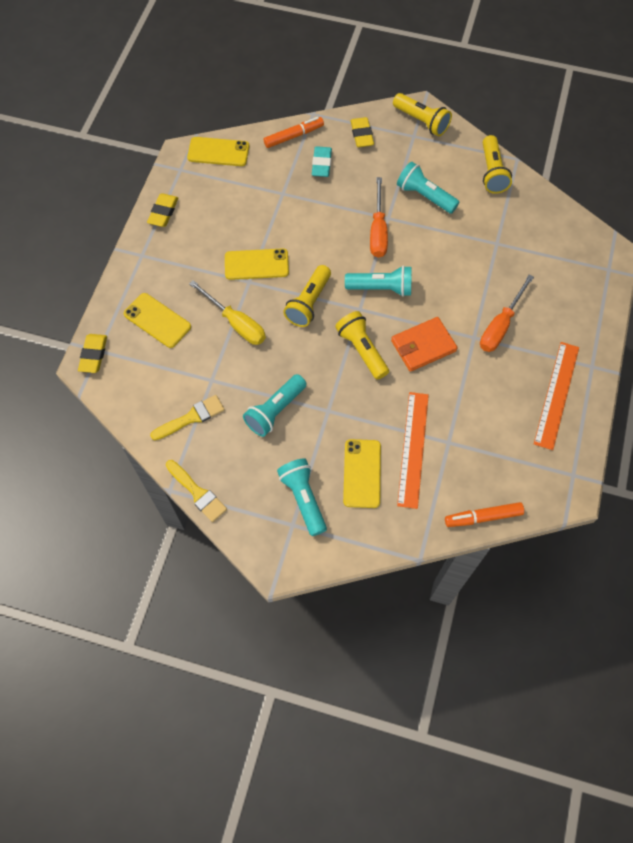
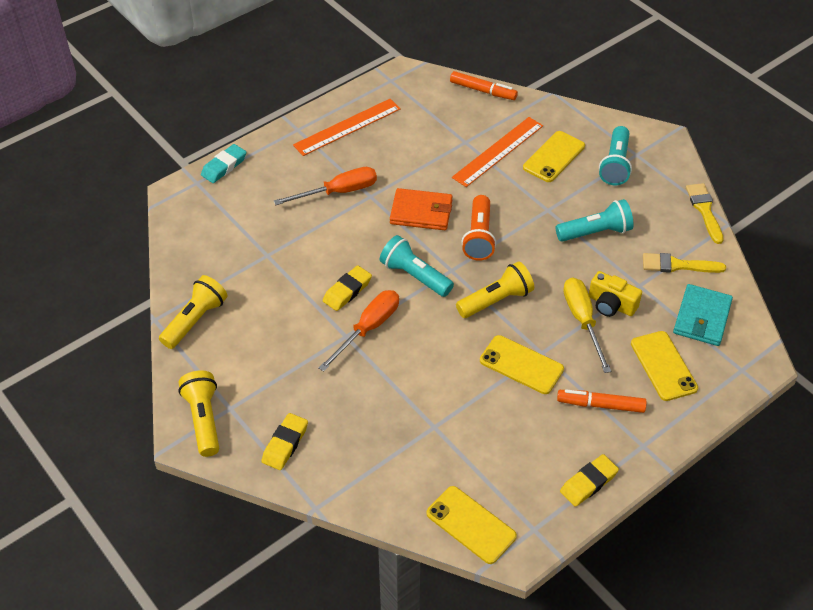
camera: 145 degrees left, 15 degrees down
(93, 355) = (749, 368): yellow eraser -> yellow eraser (347, 291)
(148, 378) = (702, 317): none -> turquoise wallet
(223, 349) = (611, 304): none -> yellow camera
(294, 136) = (364, 491): orange marker -> orange marker (600, 405)
(321, 164) = (362, 435): turquoise eraser -> turquoise eraser (224, 166)
(362, 350) = (479, 237): yellow flashlight -> orange flashlight
(425, 196) = (287, 336): turquoise flashlight -> none

